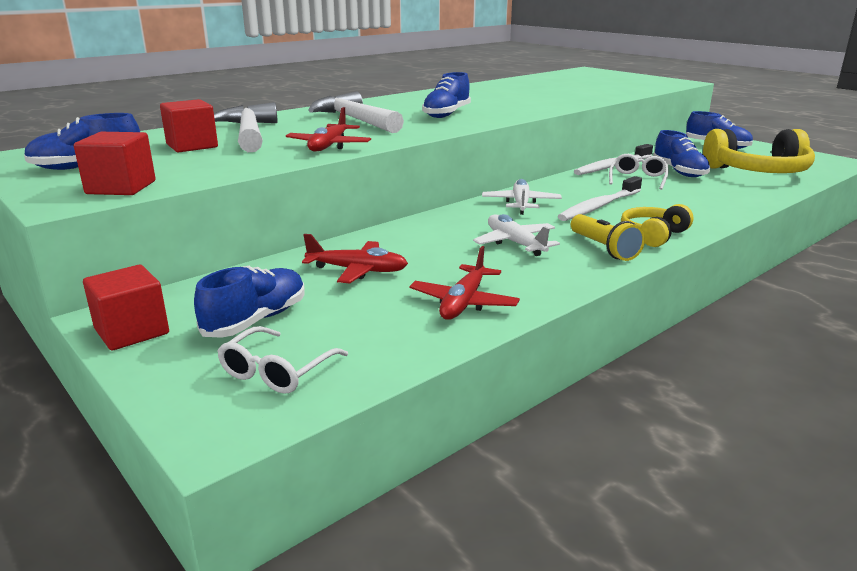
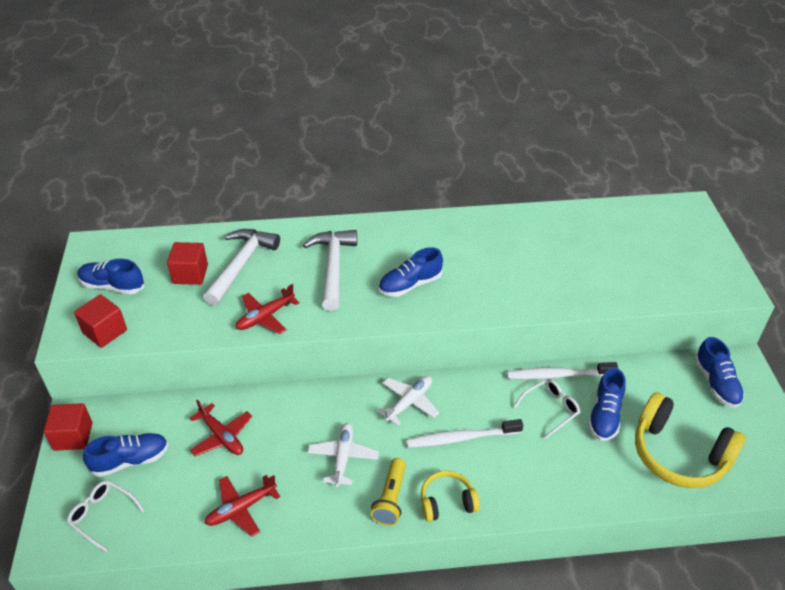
camera: 35 degrees right, 20 degrees up
(277, 371) = (102, 515): white glasses -> white glasses turned 60 degrees clockwise

